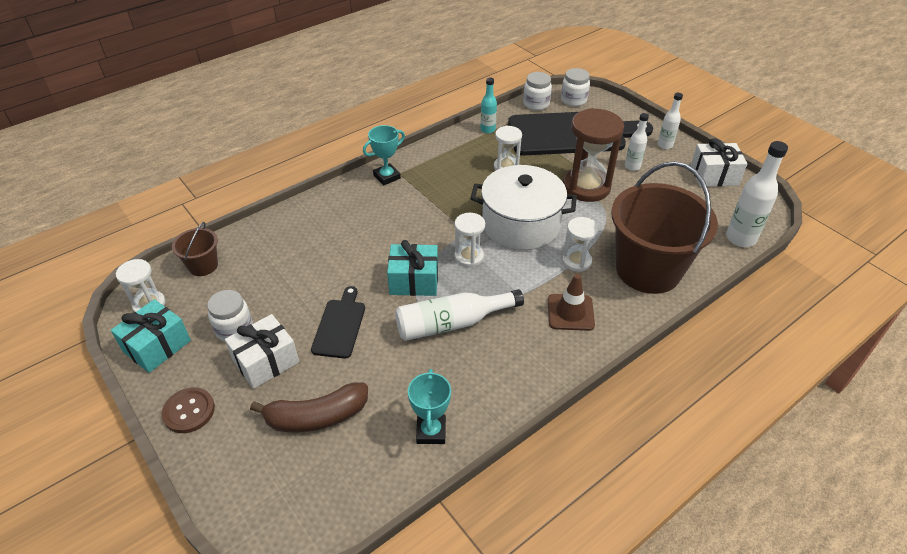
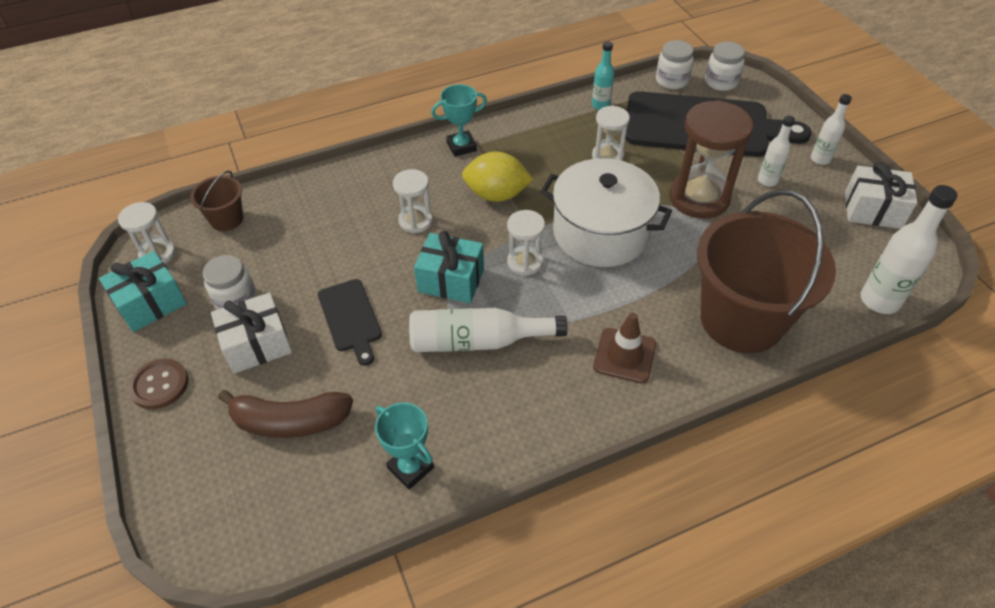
camera: 15 degrees right, 5 degrees up
(340, 325) = (350, 318): black cutting board -> black cutting board turned 135 degrees clockwise
(428, 209) = (496, 195): none -> yellow lemon
(431, 431) = (410, 468): turquoise trophy -> turquoise trophy turned 60 degrees counterclockwise
(576, 261) = (654, 292): white hourglass -> white hourglass (415, 221)

